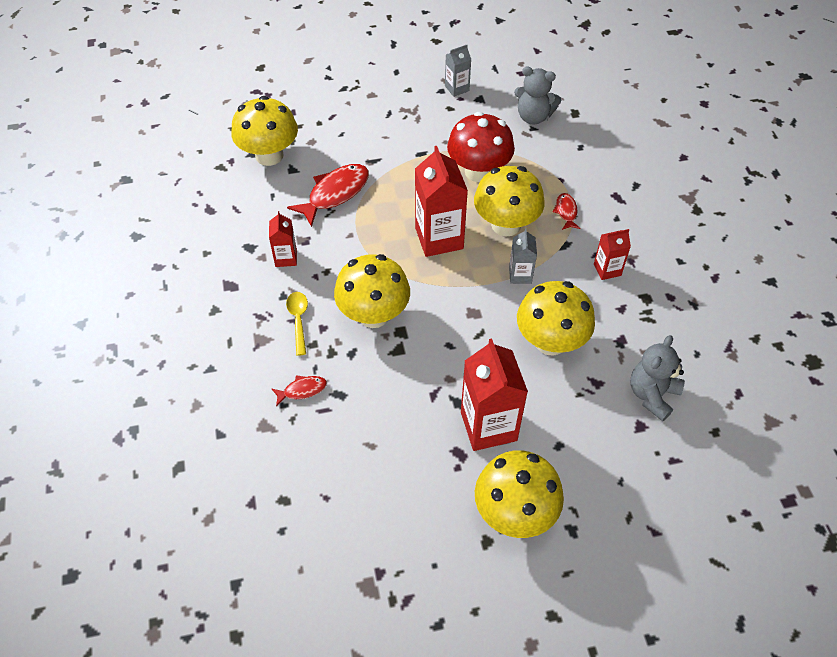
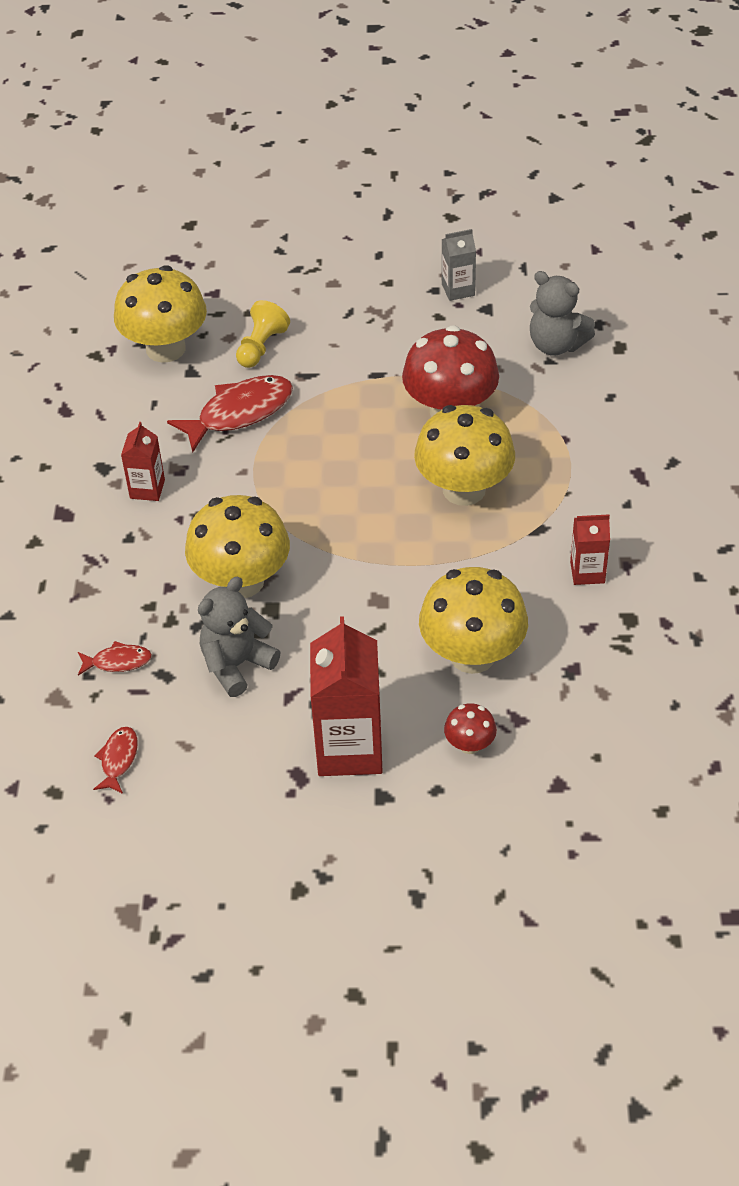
camera: 15 degrees right, 5 degrees down
(298, 320) = (140, 572): yellow spoon -> none
(336, 145) = (261, 347): none -> yellow pawn
(439, 238) = (364, 494): red carton -> none
(514, 513) = (347, 862): yellow mushroom -> none
(520, 275) = (460, 560): grey carton -> none
(566, 212) = (556, 484): red fish -> red fish (118, 759)
(570, 407) = (470, 744): none -> red mushroom
(652, 395) = (590, 748): grey teddy bear -> grey teddy bear (236, 664)

